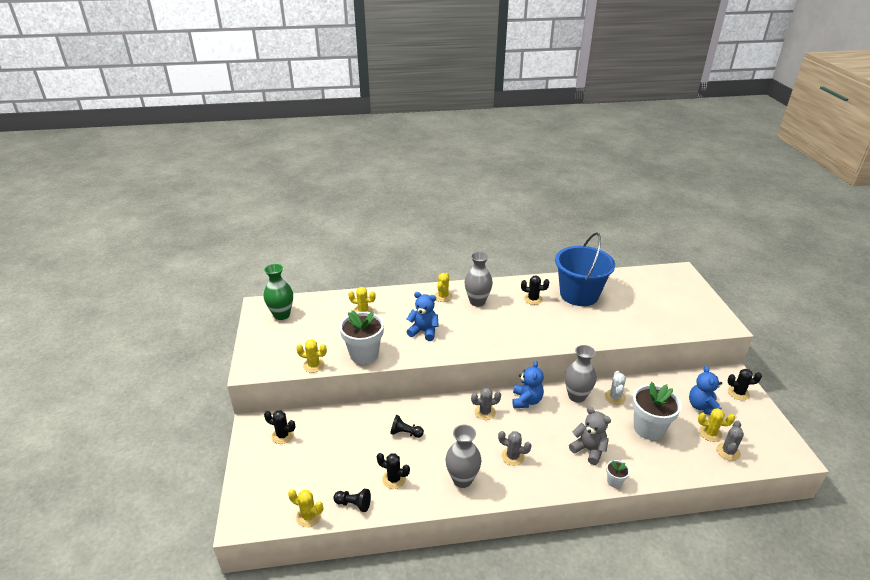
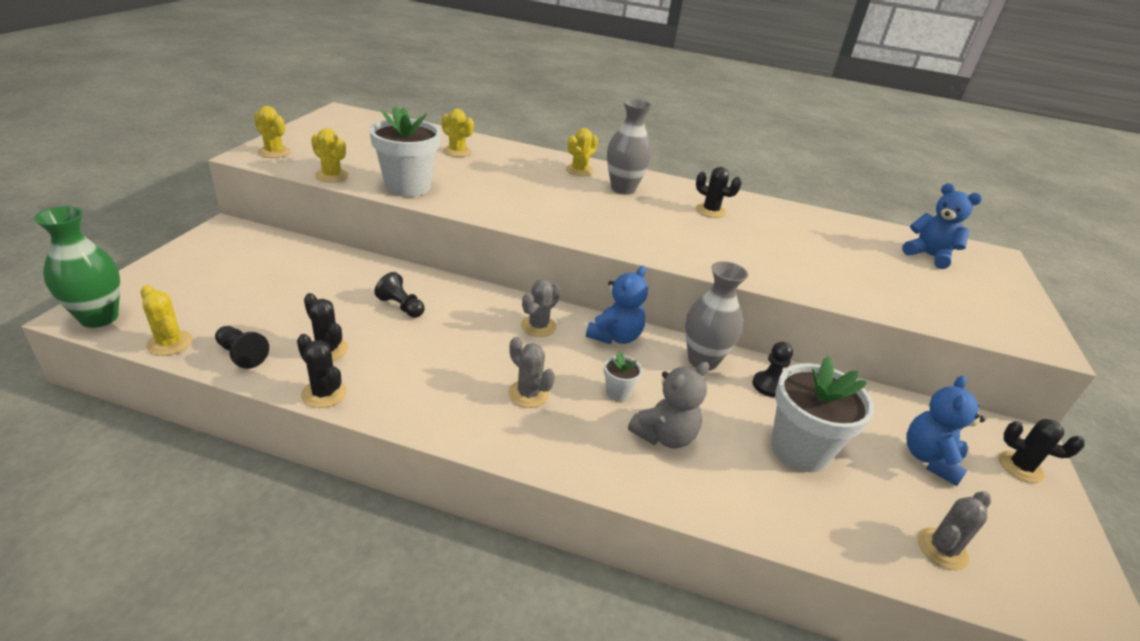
camera: 20 degrees right, 0 degrees up
(282, 315) = (355, 126): green vase -> green vase (99, 318)
(283, 435) = (246, 251): black cactus -> black cactus (324, 393)
(424, 331) = (514, 192): blue teddy bear -> blue teddy bear (928, 256)
(462, 479) = (423, 390): grey vase -> none
(485, 412) = (538, 326): grey cactus -> grey cactus turned 60 degrees counterclockwise
(579, 294) = (790, 228): blue bucket -> none
(589, 450) = (664, 436): grey teddy bear -> grey teddy bear turned 75 degrees clockwise
(614, 481) = (674, 499): white flower pot -> white flower pot (618, 392)
(615, 397) = (769, 385): white cactus -> black pawn
(710, 433) = (921, 505): yellow cactus -> yellow cactus (274, 152)

